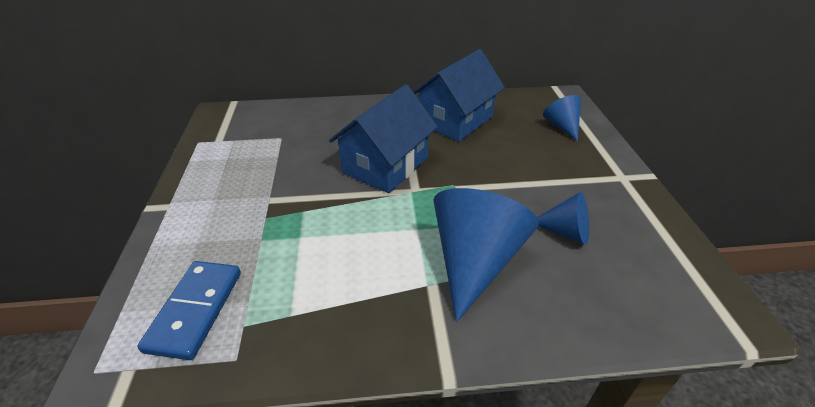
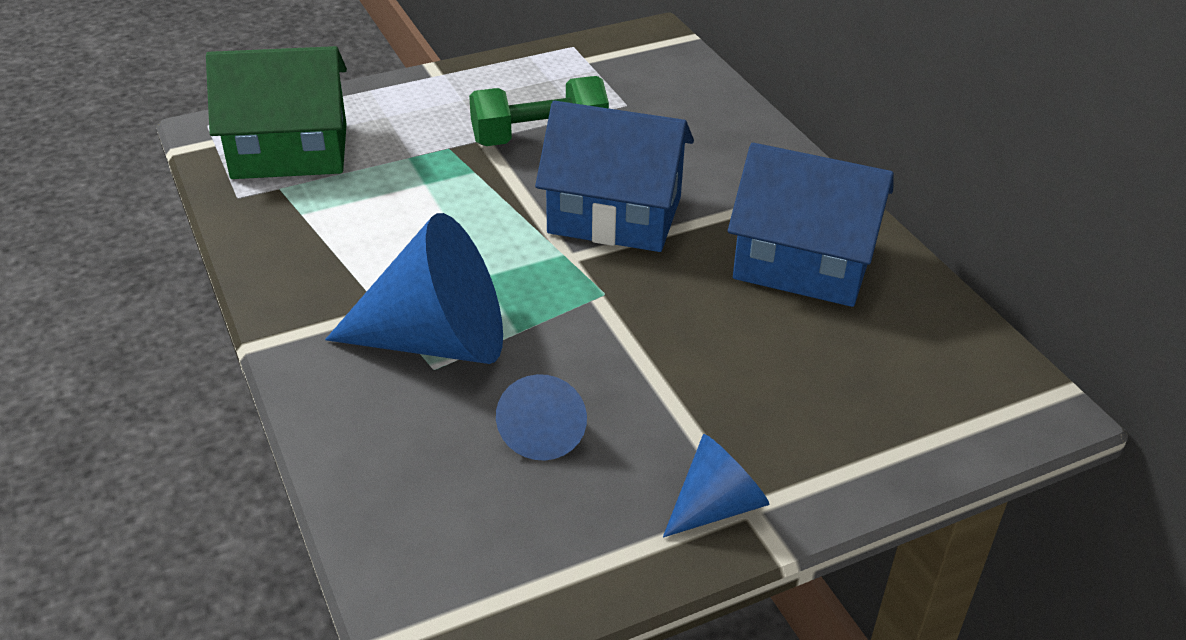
camera: 70 degrees right, 0 degrees up
(195, 310) = (290, 151): blue domino -> green house
(287, 176) = (539, 137): none -> green dumbbell
(562, 126) = (887, 409): blue cone -> blue cone (716, 506)

